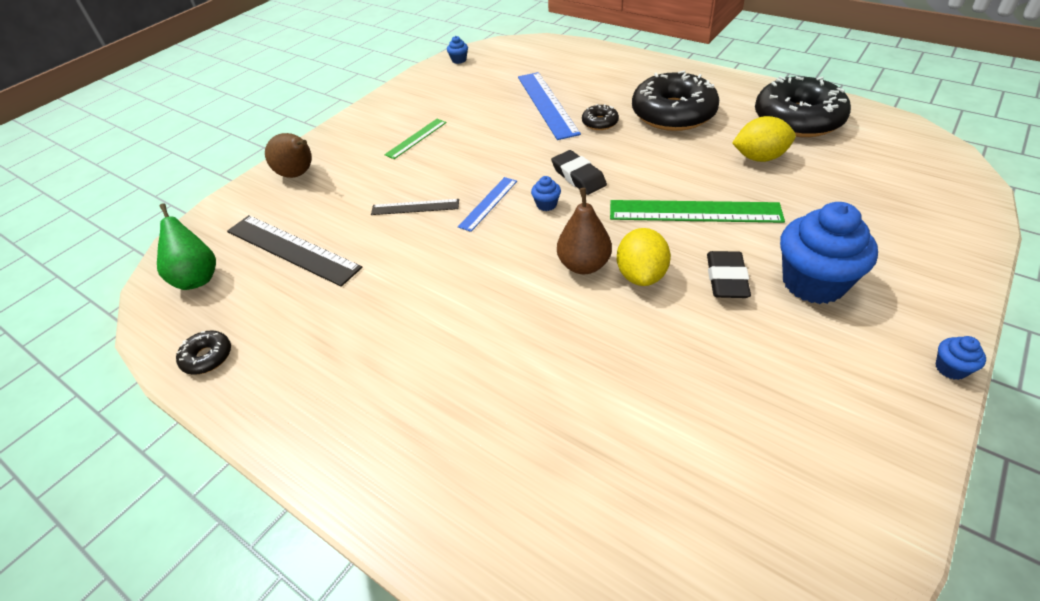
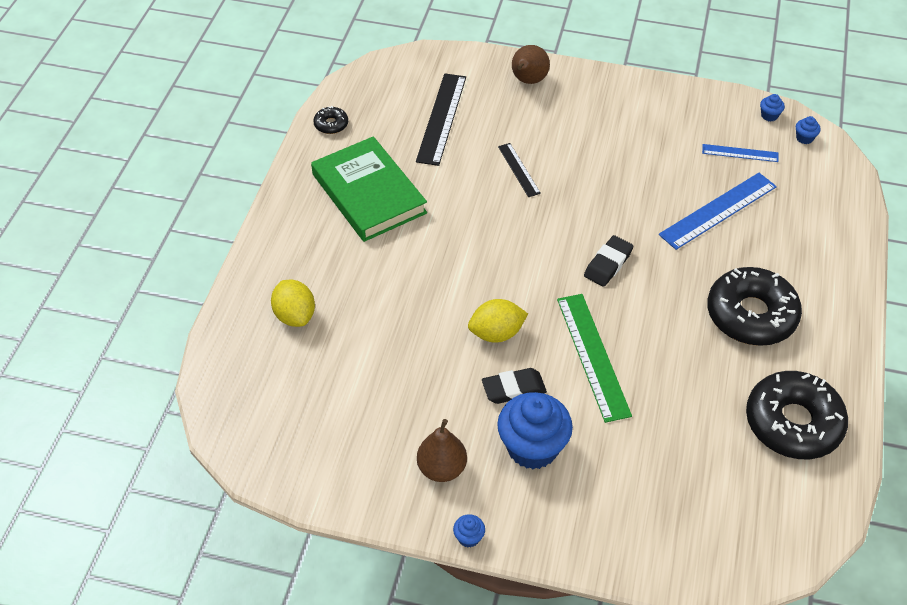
camera: 65 degrees right, 5 degrees up
(197, 278) = (394, 83): green pear -> none
(359, 344) = (368, 193): none -> green book
(416, 138) = (613, 135): green ruler -> none
(488, 203) = (543, 214): blue ruler -> blue ruler (740, 153)
(546, 204) = (558, 252): blue cupcake -> blue cupcake (804, 138)
(584, 265) = (493, 295): brown pear -> brown pear (442, 468)
(600, 122) = (704, 259): black donut -> none
(759, 158) = (702, 395): yellow lemon -> yellow lemon (295, 315)

